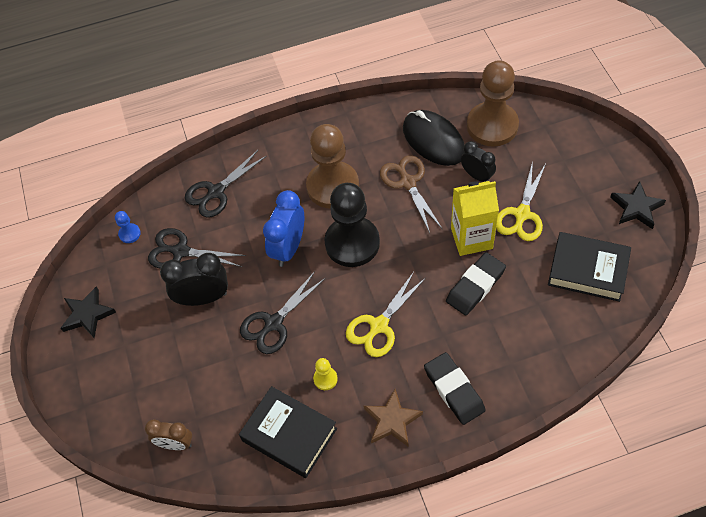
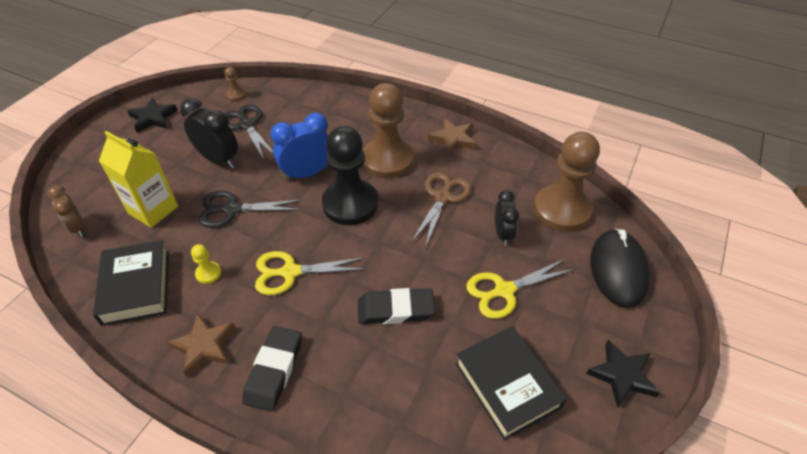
camera: 40 degrees right, 10 degrees down
(129, 234) = (236, 95): blue pawn -> brown pawn
(216, 192) = (313, 109): black scissors -> none
(357, 129) = (453, 139): none -> brown star
(433, 140) = (500, 185): black mouse -> black mouse (618, 270)
(471, 238) = (439, 273): yellow carton -> yellow carton (153, 210)

